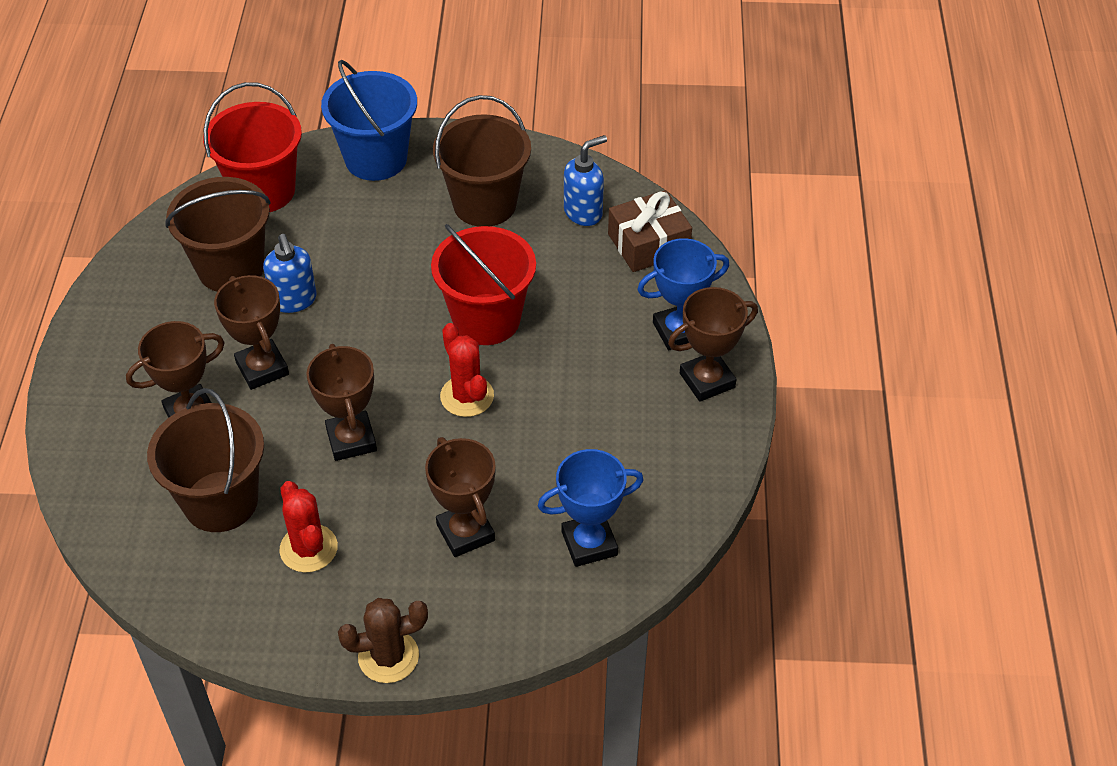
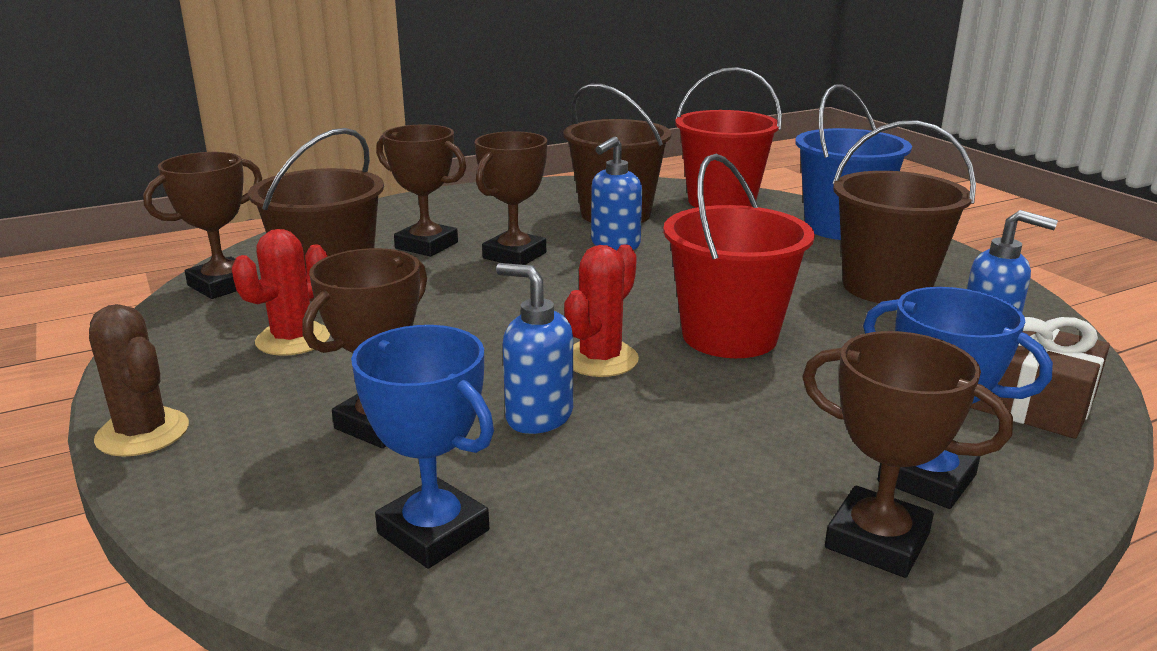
camera: 60 degrees right, 25 degrees down
(351, 440) = (466, 317): brown trophy -> brown trophy (222, 285)
(511, 456) = (538, 416): none -> blue soap dispenser

